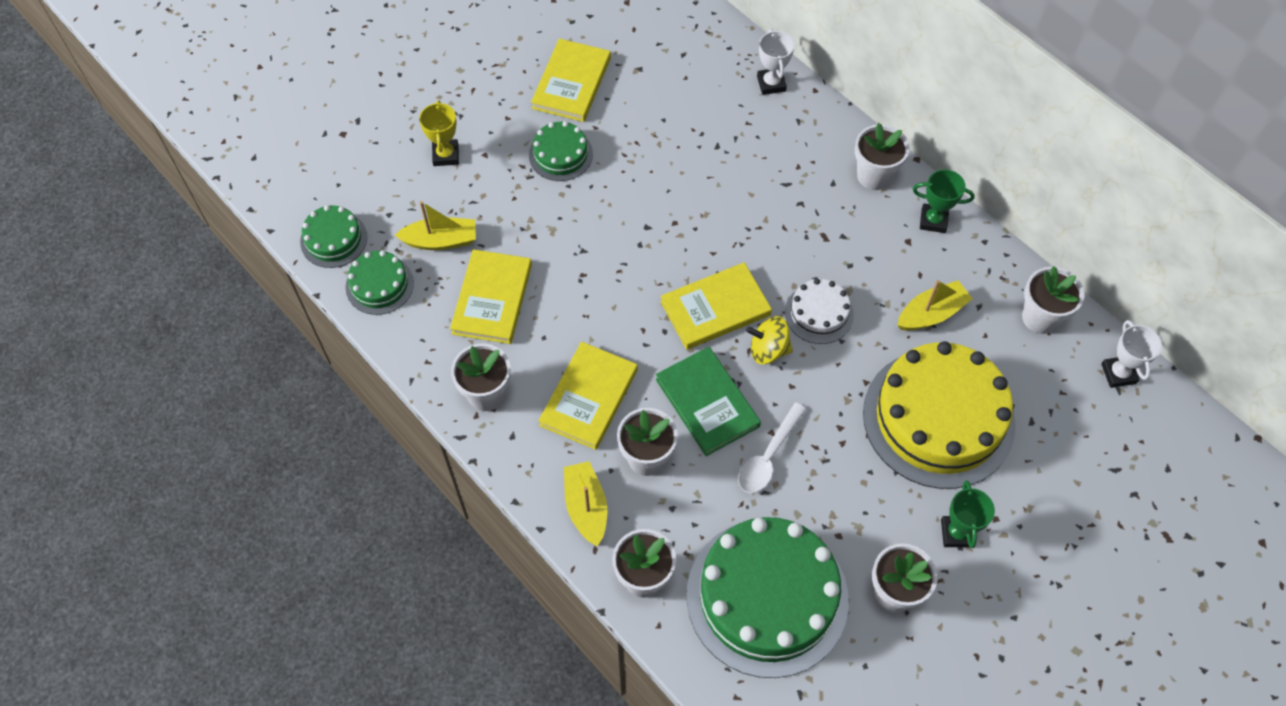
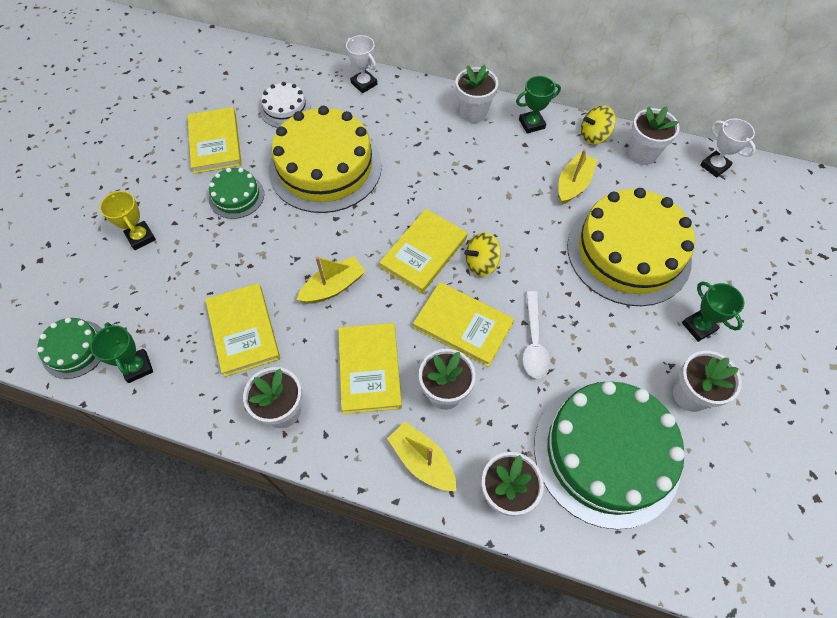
camera: 30 degrees left, 0 degrees up
(379, 285) = (137, 367): green cake -> green trophy
(441, 240) = (173, 305): yellow boat -> yellow boat (333, 287)
(669, 165) = (325, 167): none -> yellow cake
(707, 403) = (463, 325): green book -> yellow book
(819, 313) = (499, 220): white cake -> white cake (285, 109)
(997, 269) = (594, 136): none -> yellow spinning top

